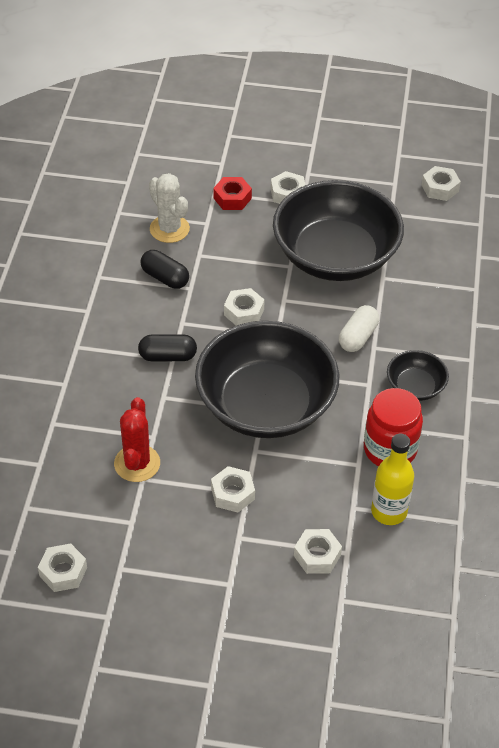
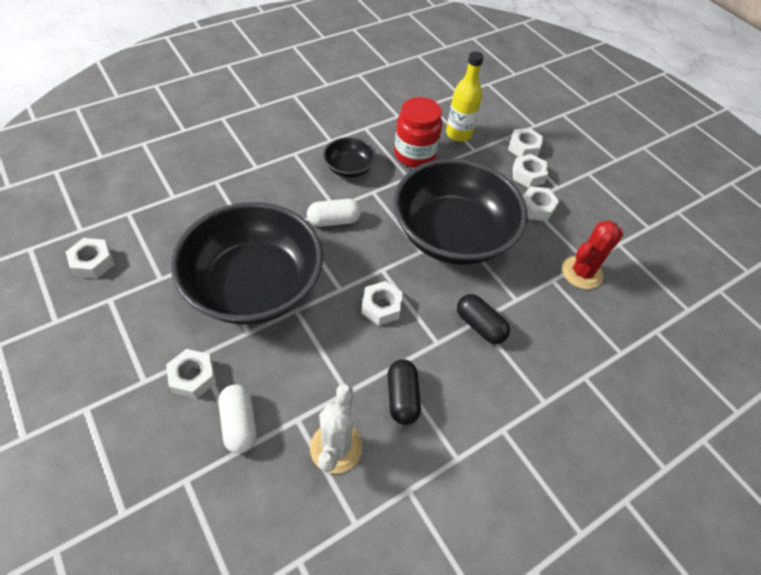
camera: 135 degrees left, 5 degrees up
(63, 572) = (690, 253): white nut -> white nut (528, 175)
(232, 198) = (239, 423): red nut -> white capsule

